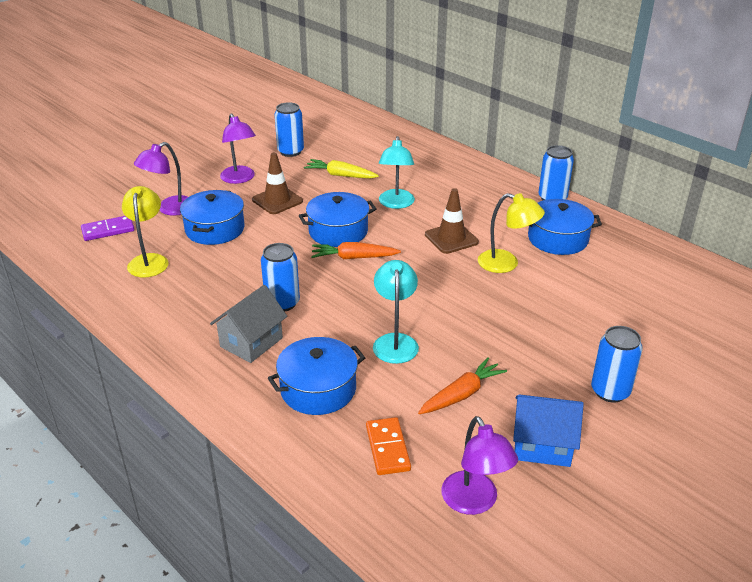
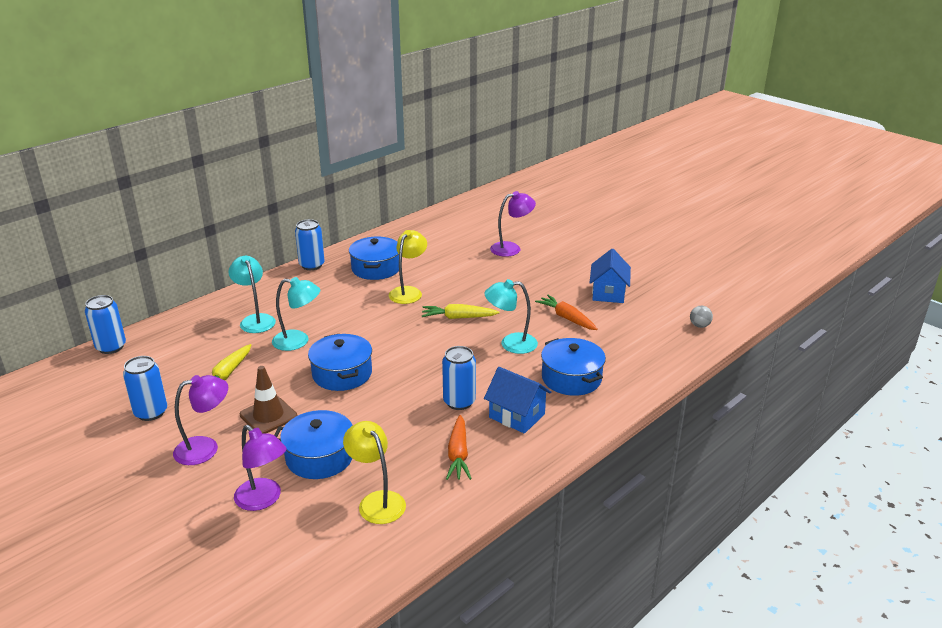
camera: 90 degrees left, 5 degrees down
(108, 230) = (302, 550): purple domino -> none
(149, 260) = (377, 501): yellow lamp -> yellow lamp turned 60 degrees clockwise
(251, 342) = (517, 416): grey house -> blue house
(354, 257) = (390, 364): orange carrot -> orange carrot (458, 454)
(387, 448) = (625, 348): orange domino -> none
(433, 178) = (255, 320): none -> turquoise lamp
(451, 238) = (366, 314): brown traffic cone -> none
(452, 301) = (458, 317): none -> yellow carrot
(456, 549) = (699, 325): none -> grey ball
(474, 502) = (662, 318): purple lamp -> purple lamp (511, 248)
(610, 391) = (555, 267): blue can -> blue can (111, 347)

